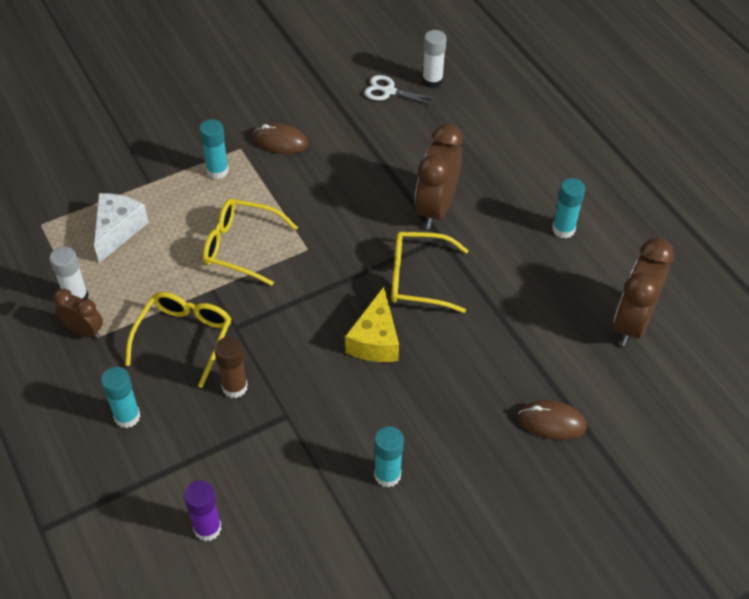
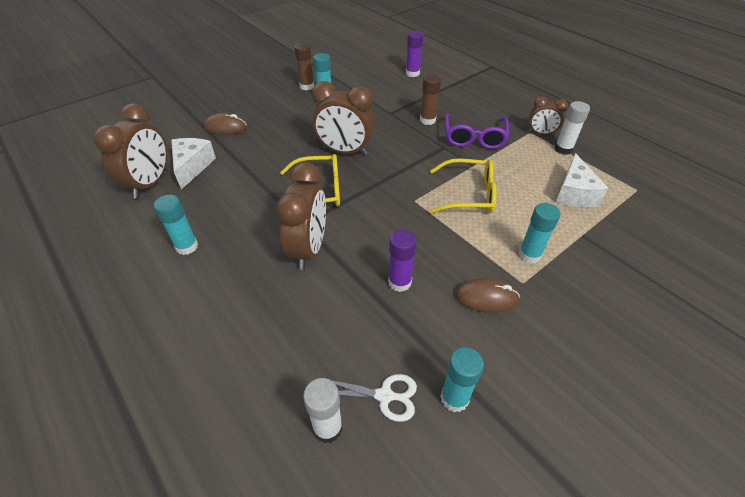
camera: 170 degrees right, 5 degrees down
(127, 416) = (482, 102): turquoise glue stick -> turquoise glue stick (454, 398)
(184, 338) = (474, 138): yellow glasses -> purple glasses
(353, 164) = (399, 282): none -> purple glue stick
(375, 340) = (345, 151): yellow cheese -> brown clock
(416, 517) = (307, 86): none -> brown glue stick
(584, 344) = (192, 167): none -> white cheese

